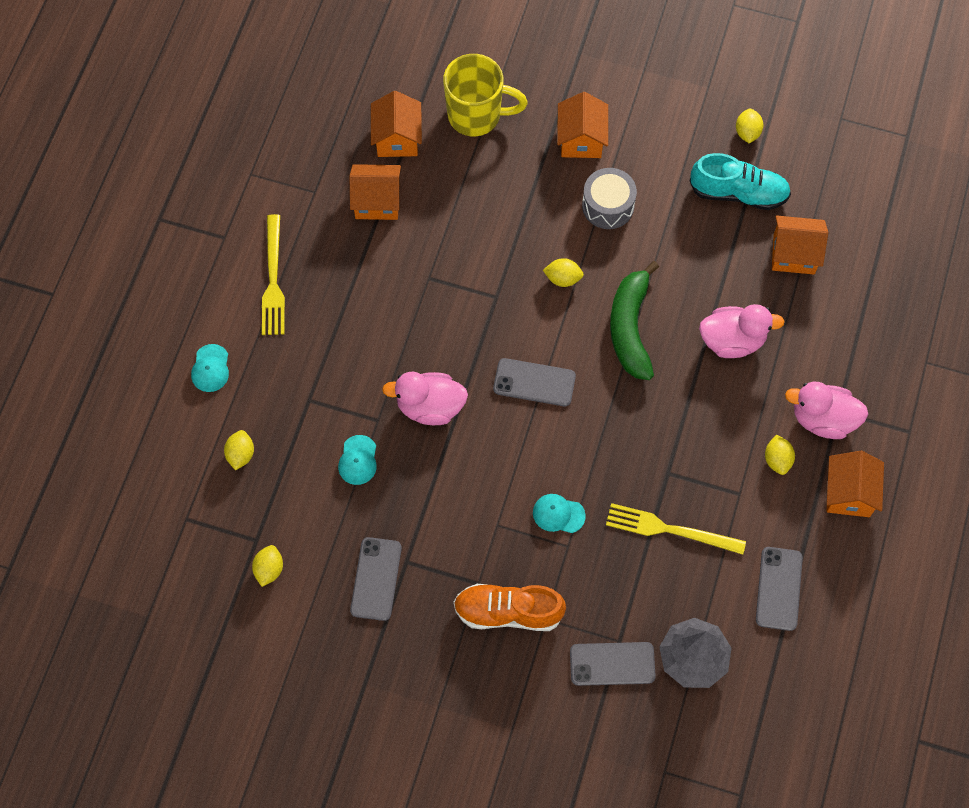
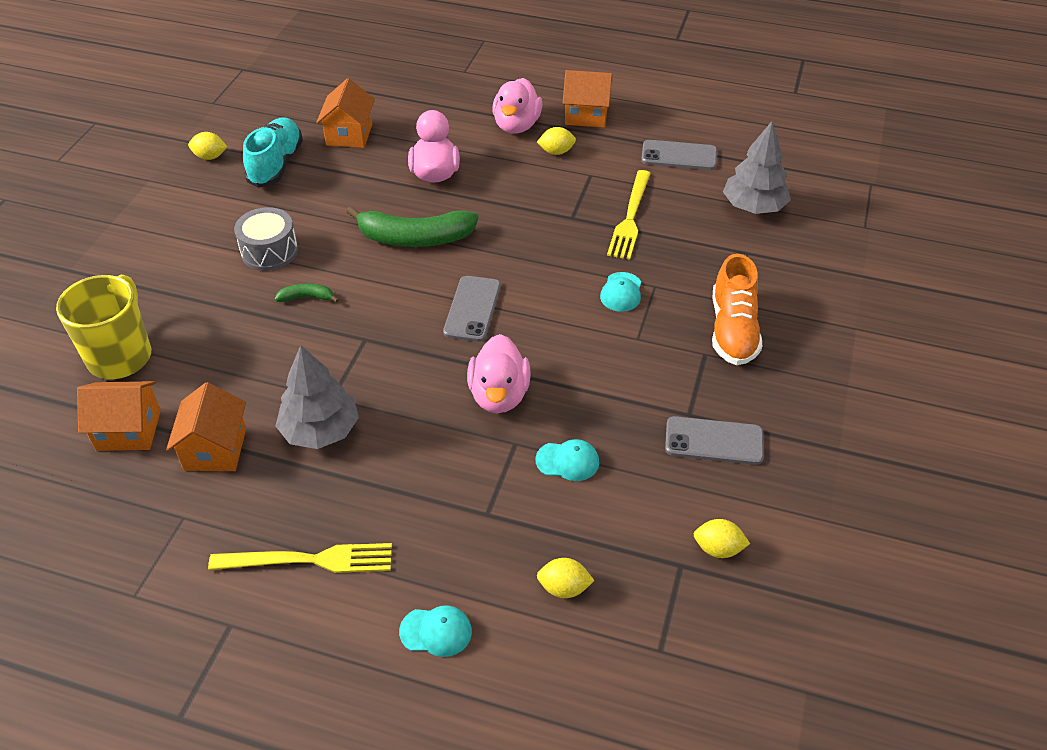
camera: 90 degrees left, 20 degrees down
(394, 273) = (320, 430): none -> grey tree
(547, 244) = (307, 297): none -> green banana
(563, 278) = (350, 286): yellow lemon -> none
(581, 139) = (181, 270): orange house -> none
(612, 664) = (771, 257): grey phone -> none

